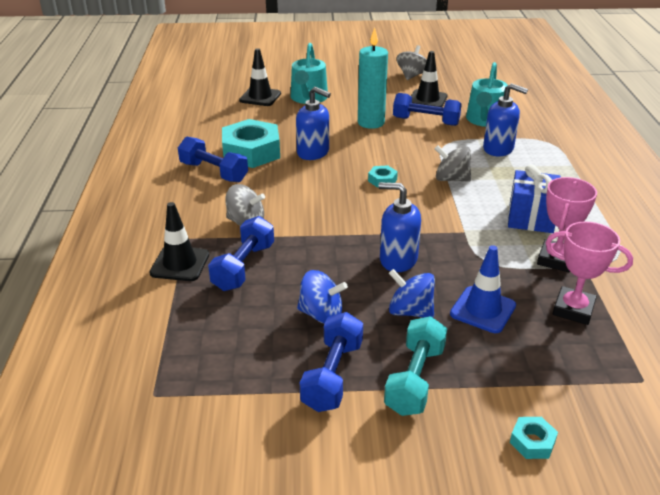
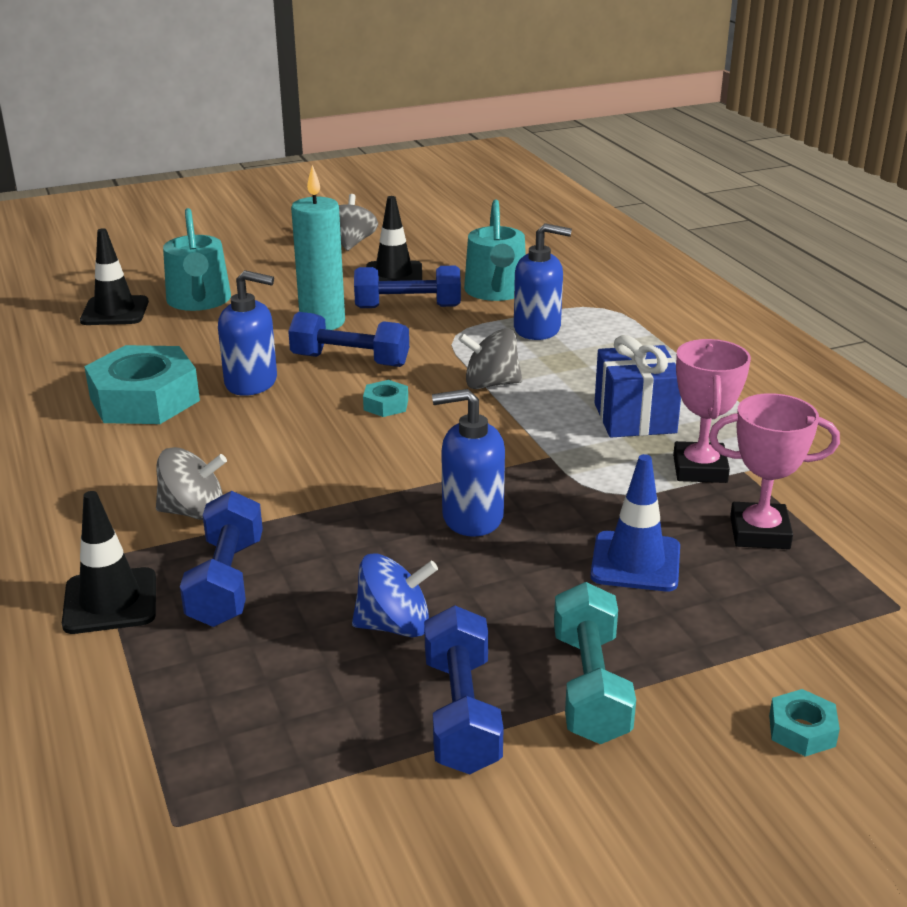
camera: 20 degrees left, 5 degrees down
(214, 172) = (94, 443): blue dumbbell -> blue dumbbell (350, 360)
(410, 311) = (530, 589): blue spinning top -> none

